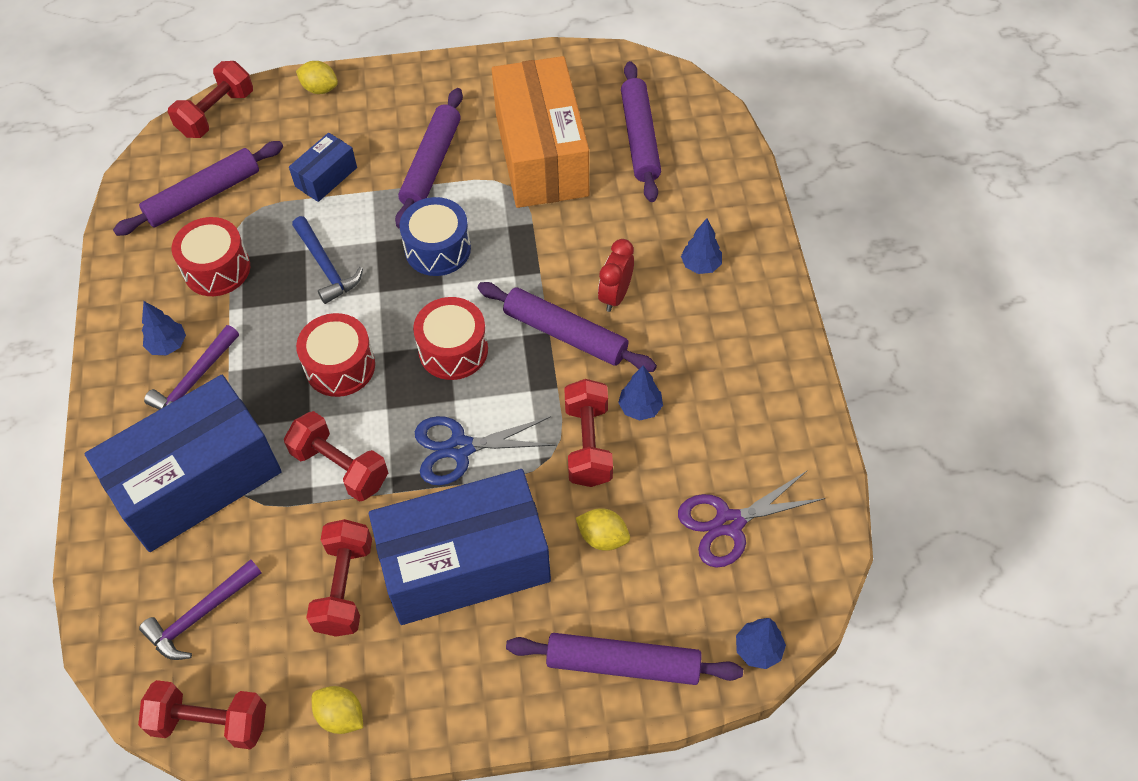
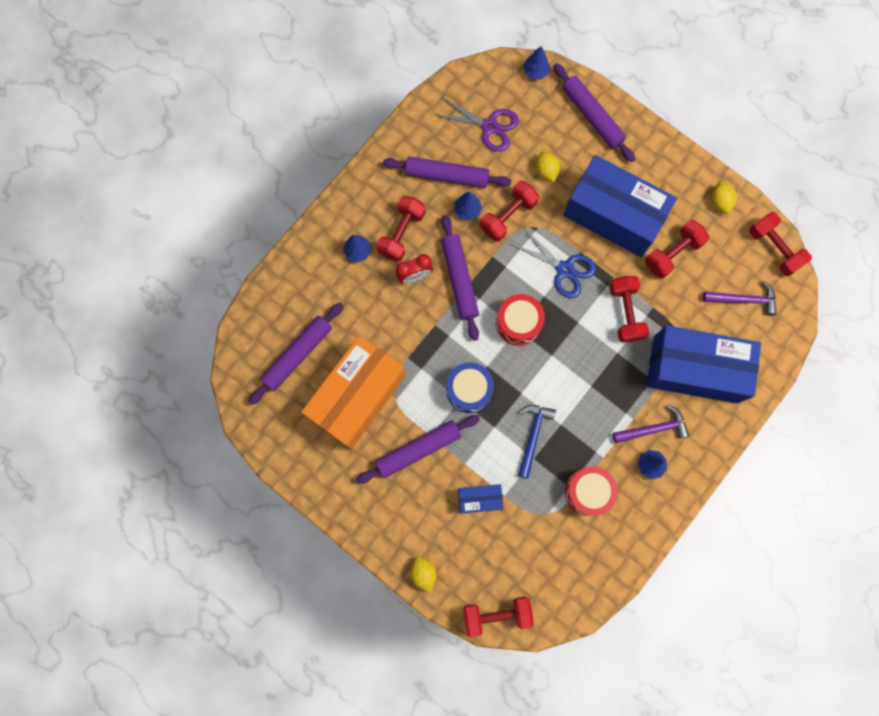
camera: 135 degrees left, 20 degrees up
(204, 196) = (554, 553): purple rolling pin -> purple rolling pin (446, 175)
(340, 366) = (578, 367): red drum -> none
(679, 321) = (401, 233): none -> red dumbbell

